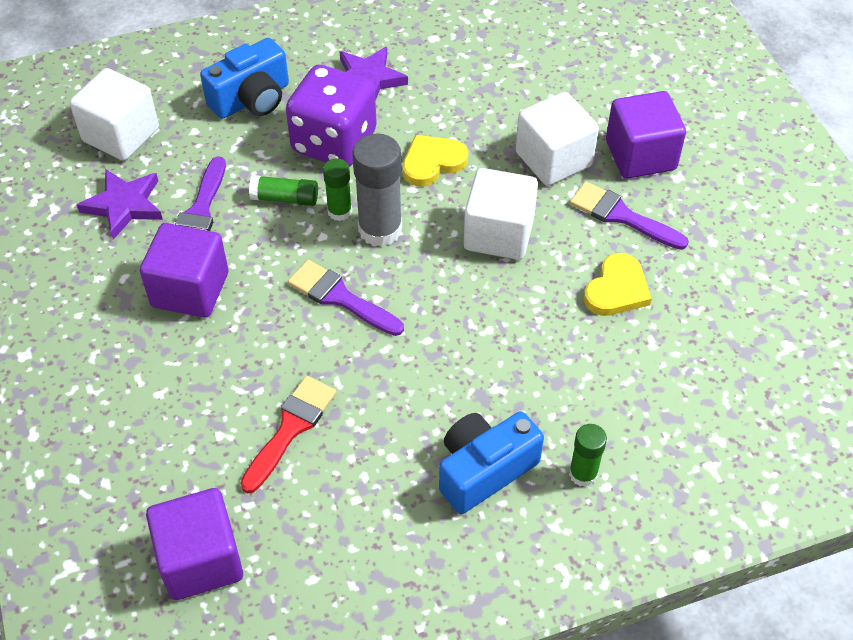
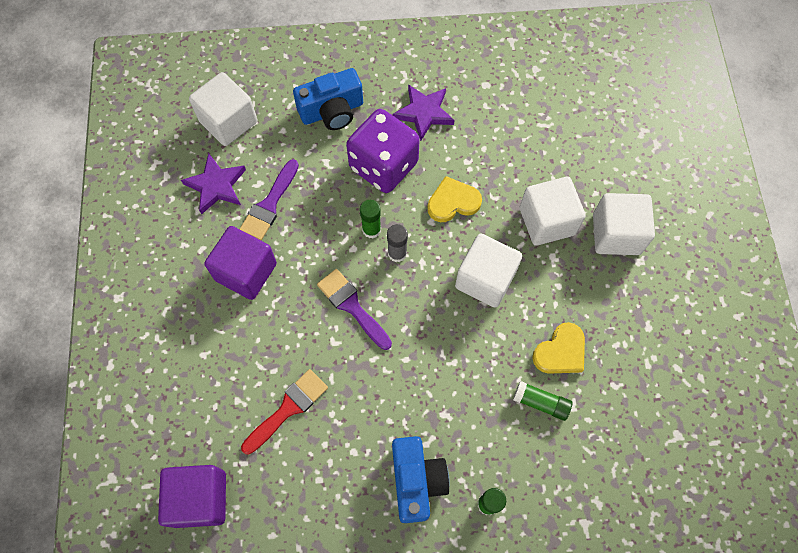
camera: 15 degrees right, 15 degrees up
(285, 198) = (334, 208): green glue stick -> green glue stick (541, 403)
(380, 229) = (397, 253): grey glue stick -> grey glue stick, size x0.57
(484, 470) = (416, 481): blue camera -> blue camera turned 105 degrees clockwise
(621, 216) = (584, 286): purple brush -> none
(640, 155) = (616, 234): purple cube -> white cube

